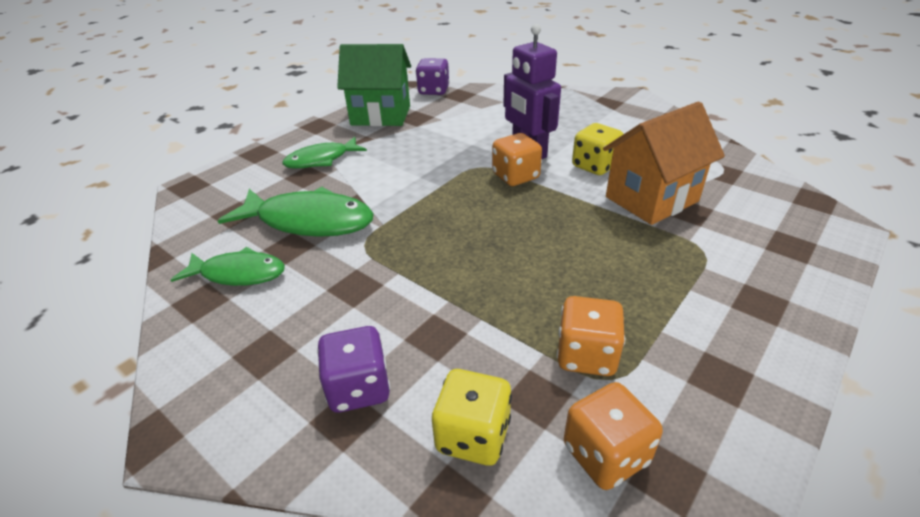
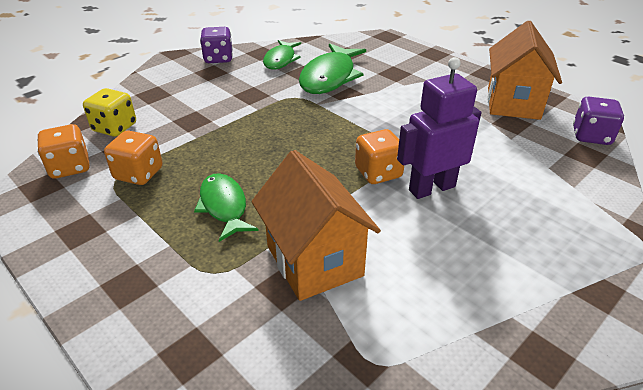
camera: 95 degrees right, 0 degrees up
(321, 160) = (420, 78): green fish -> green fish (224, 206)
(359, 388) = (168, 97): purple dice -> purple dice (218, 59)
(381, 115) = (513, 103): green house -> orange house
(595, 166) = (394, 232): yellow dice -> none

